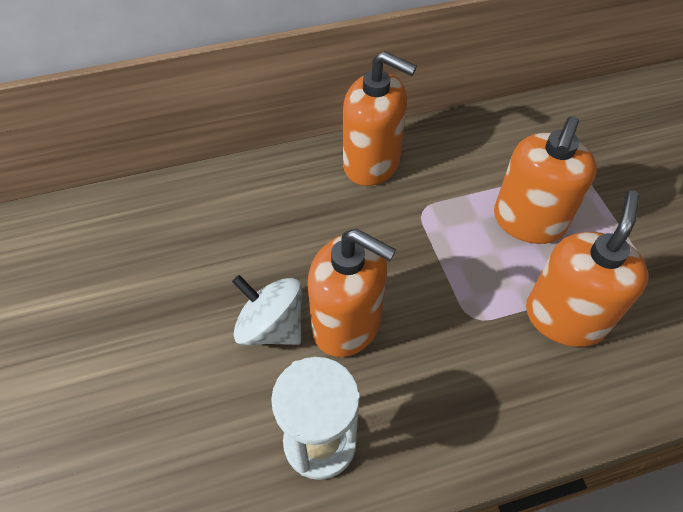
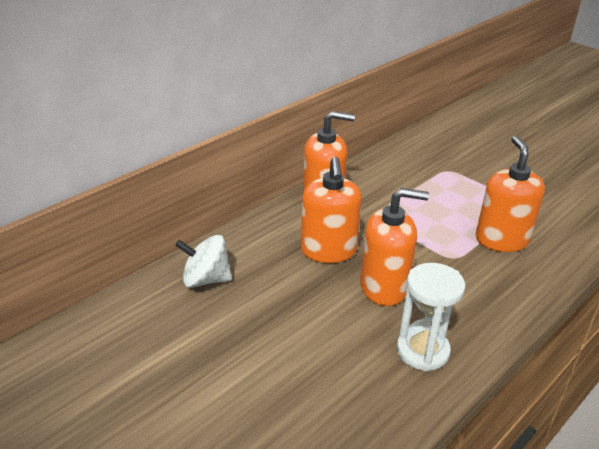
camera: 30 degrees left, 20 degrees down
(271, 327) = (338, 306): white spinning top -> white spinning top (205, 279)
(528, 221) = (442, 202): orange soap dispenser -> orange soap dispenser (328, 251)

